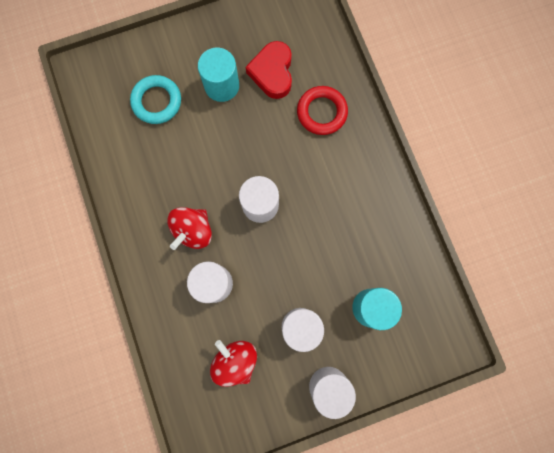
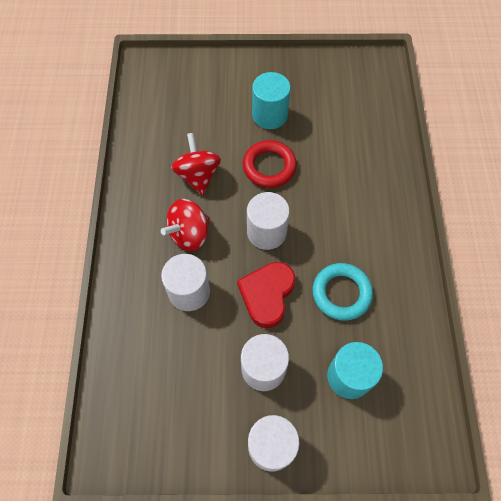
camera: 20 degrees right, 15 degrees down
(157, 102) = (202, 110): turquoise ring -> turquoise ring (341, 293)
(235, 360) = (180, 378): red spinning top -> red spinning top (198, 175)
(272, 72) = (323, 118): red heart -> red heart (267, 295)
(321, 112) = (360, 167): red ring -> red ring (269, 167)

